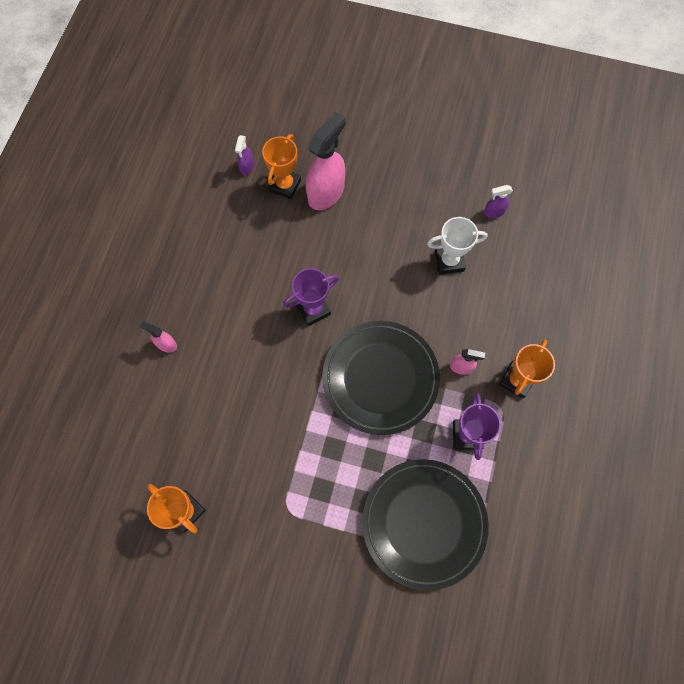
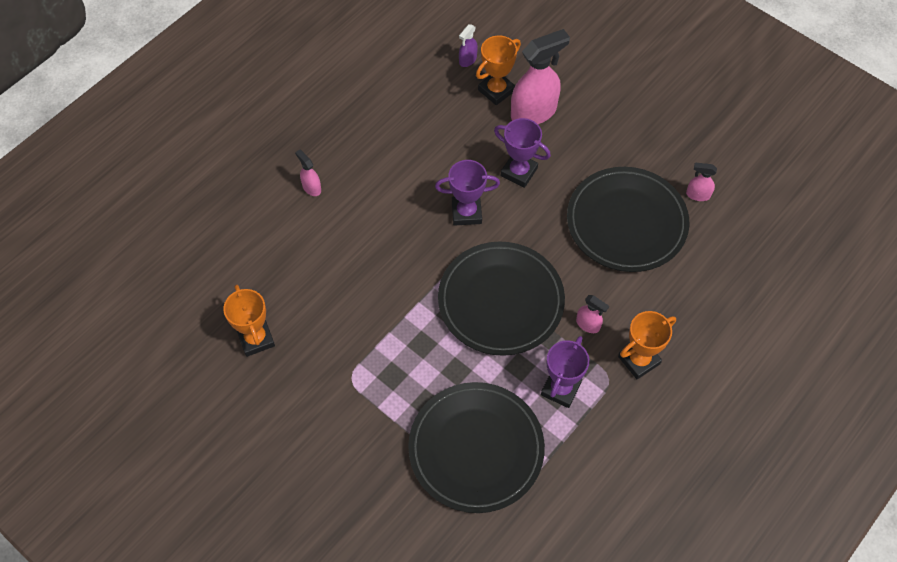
camera: 25 degrees right, 10 degrees down
(339, 253) = (519, 172): none -> purple trophy
(449, 261) = (626, 222): white trophy -> black plate
(494, 212) = (697, 195): purple spray bottle -> pink spray bottle

